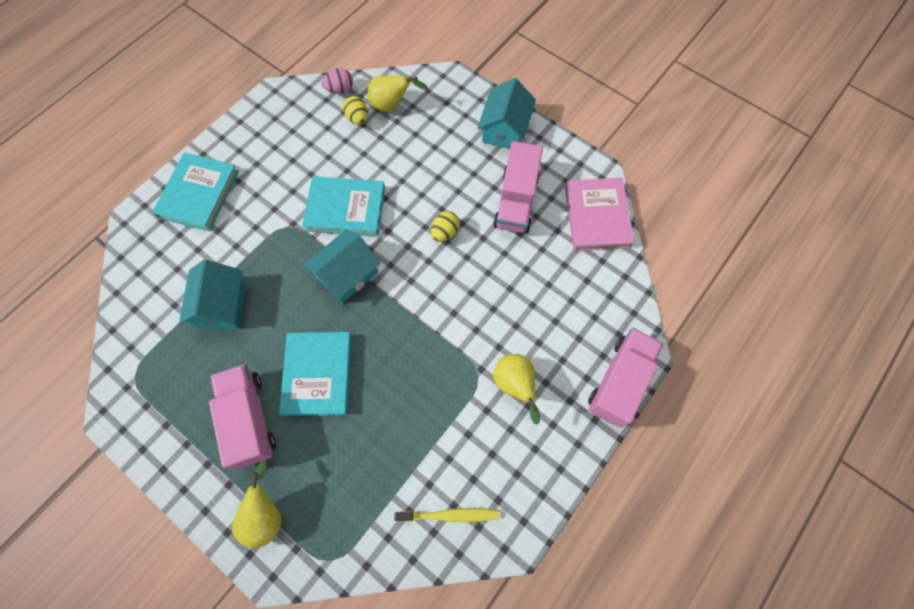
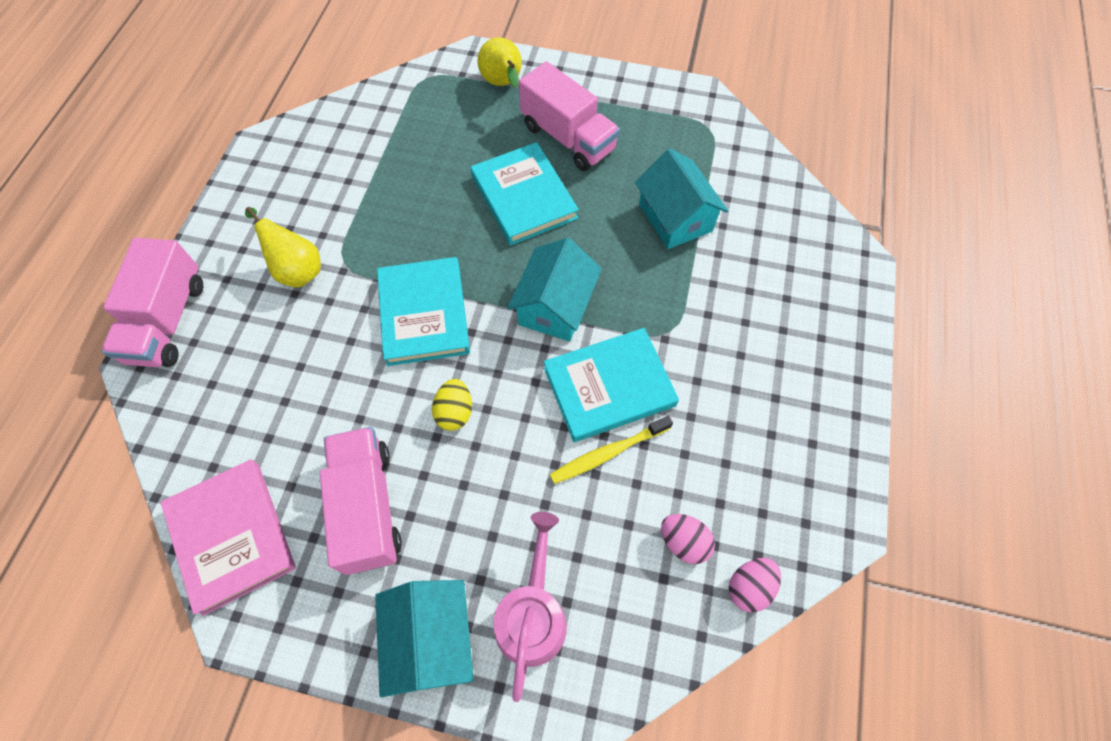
camera: 155 degrees right, 5 degrees down
(199, 194) = (812, 324): turquoise book -> turquoise book (424, 314)
(358, 119) = (683, 542): yellow egg -> pink egg
(391, 105) = (646, 596): yellow pear -> none
(450, 119) = (532, 615): none -> pink watering can
(450, 515) = (329, 141): yellow toothbrush -> yellow toothbrush (608, 453)

